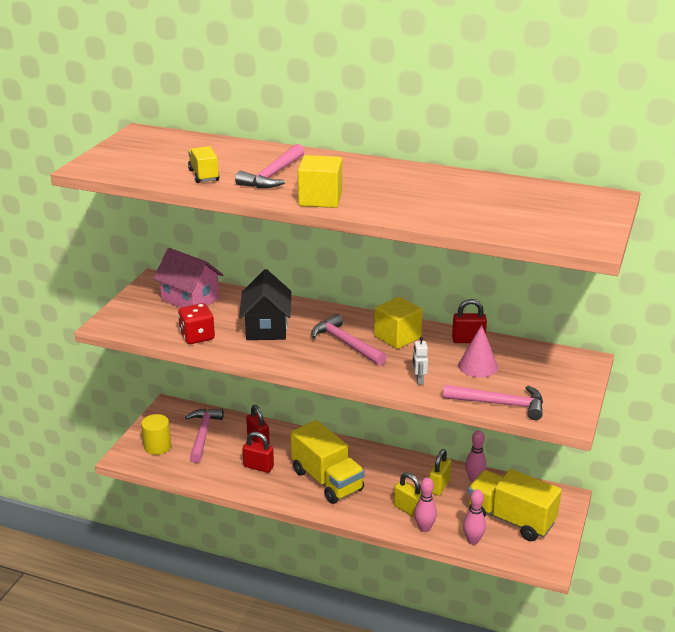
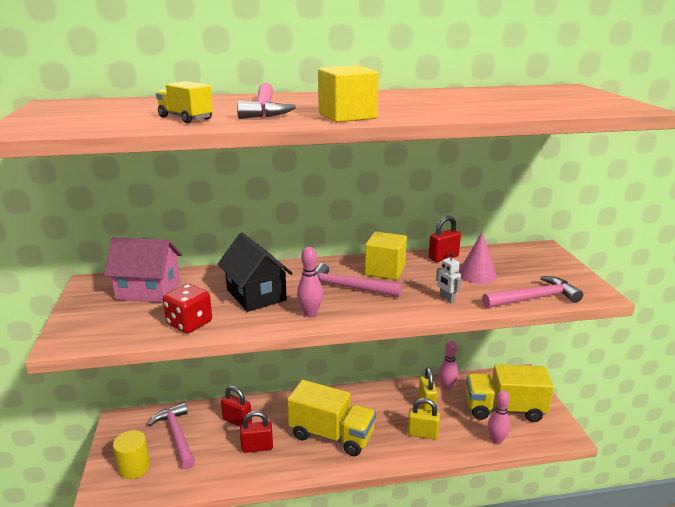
camera: 30 degrees left, 5 degrees down
(424, 528) = (450, 446): pink bowling pin -> pink bowling pin (310, 313)

